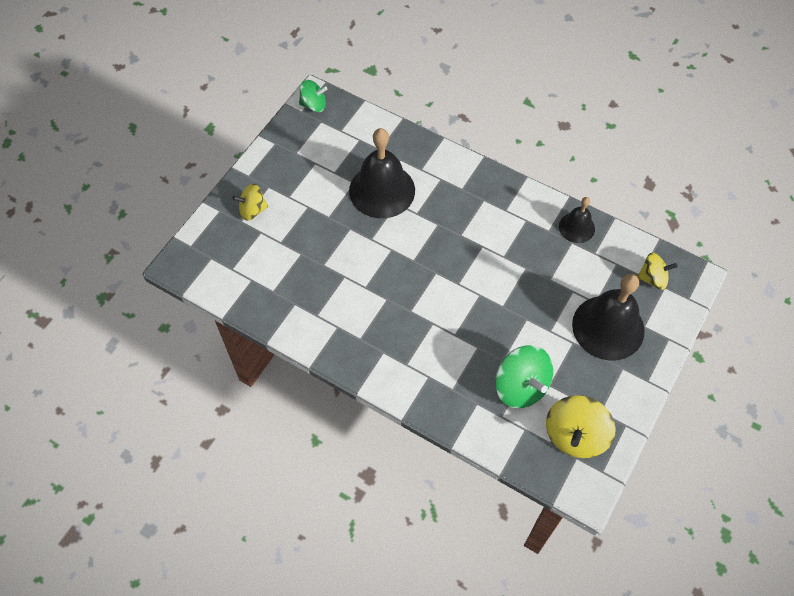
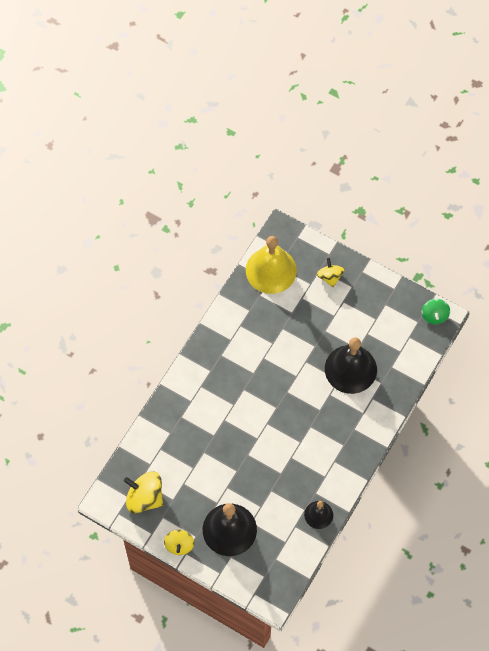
camera: 90 degrees right, 5 degrees up
(236, 277) = (271, 270): none -> yellow bell
(521, 386) = (182, 463): green spinning top -> none
(653, 278) = (272, 568): yellow spinning top -> yellow spinning top (179, 545)

